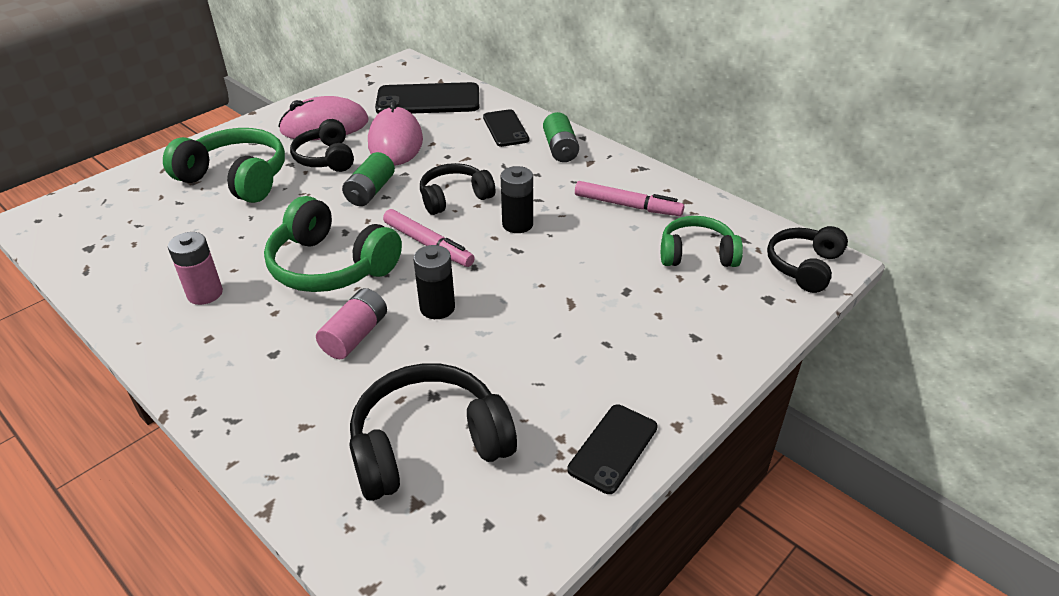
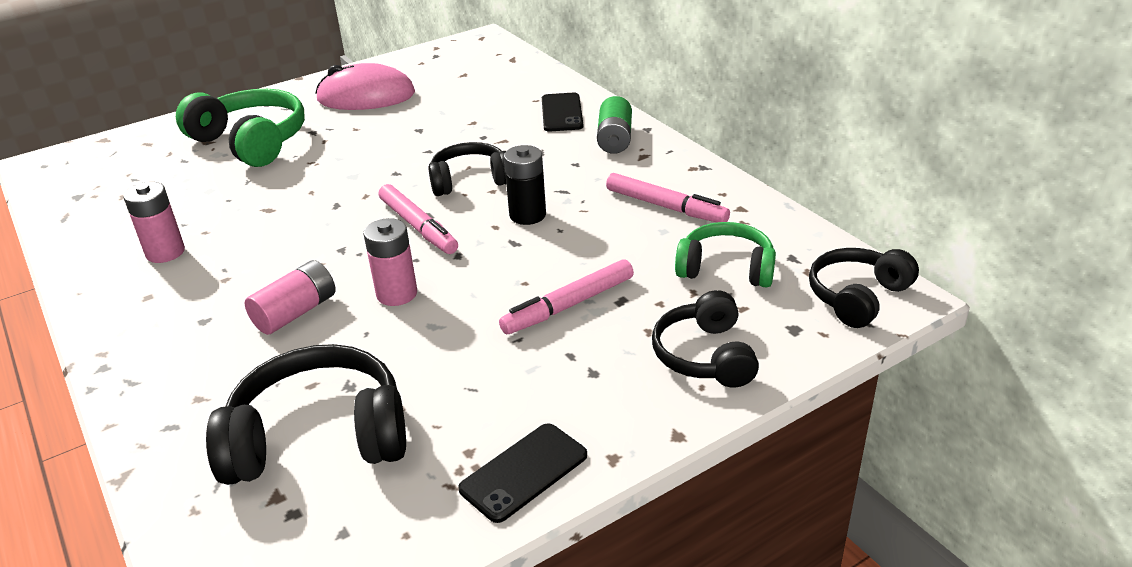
camera: 15 degrees right, 5 degrees down
(326, 158) = (352, 129): black headphones -> black headphones (705, 355)
(331, 266) = (305, 238): green headphones -> none
(370, 191) = (382, 166): green battery -> none
(395, 142) = (433, 118): pink mouse -> none
(428, 100) = (489, 77): black phone -> none
(437, 308) = (397, 294): black battery -> pink battery
(586, 300) = (568, 305): none -> pink marker

